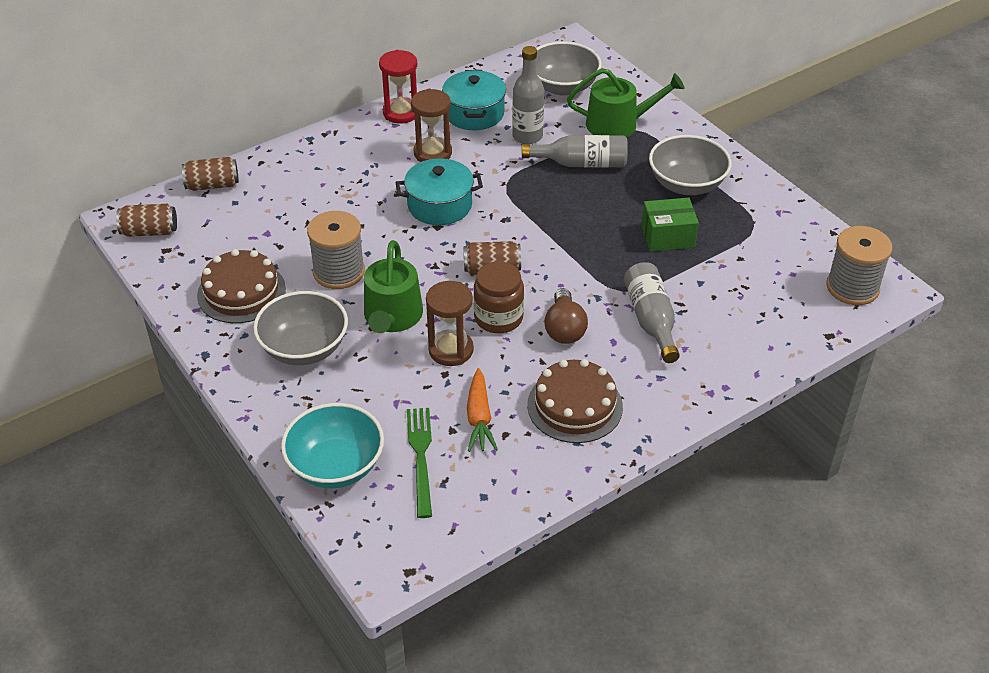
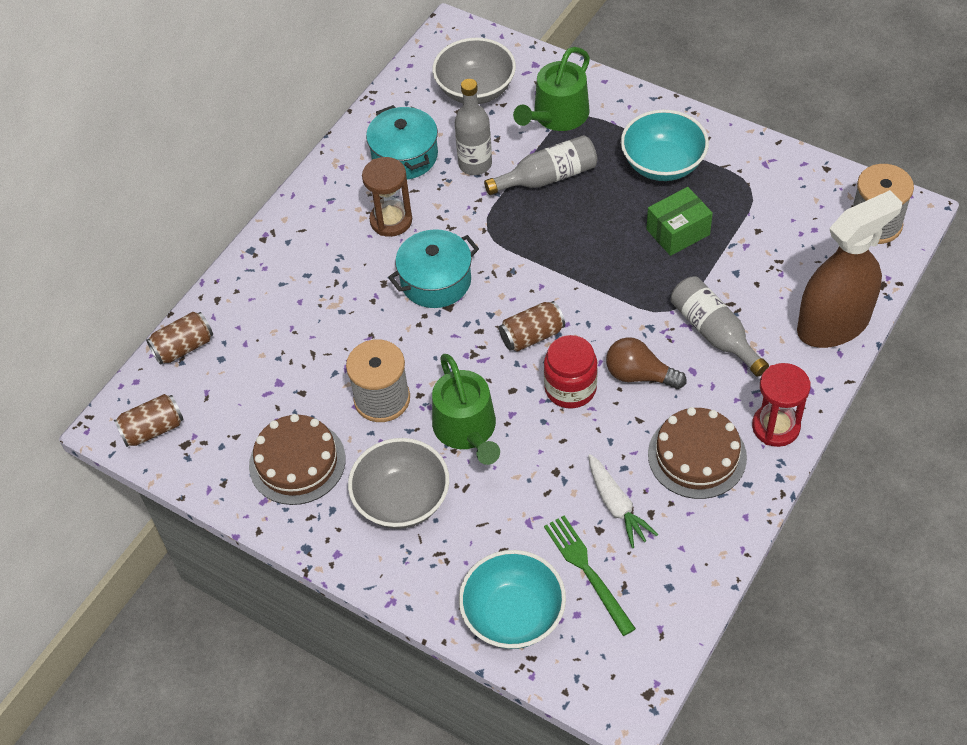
camera: 20 degrees left, 10 degrees up
(401, 113) = (328, 183): red hourglass -> red hourglass (775, 427)
(451, 350) = (546, 443): brown hourglass -> none
(479, 418) = (616, 506): orange carrot -> white carrot
(498, 318) = (570, 388): brown jar -> red jar
(564, 328) = (639, 375): brown light bulb -> brown light bulb turned 135 degrees clockwise
(618, 124) = (557, 116): green watering can -> green watering can turned 150 degrees clockwise
(686, 184) = (662, 164): grey bowl -> turquoise bowl
(764, 350) = (833, 324): none -> brown spray bottle

